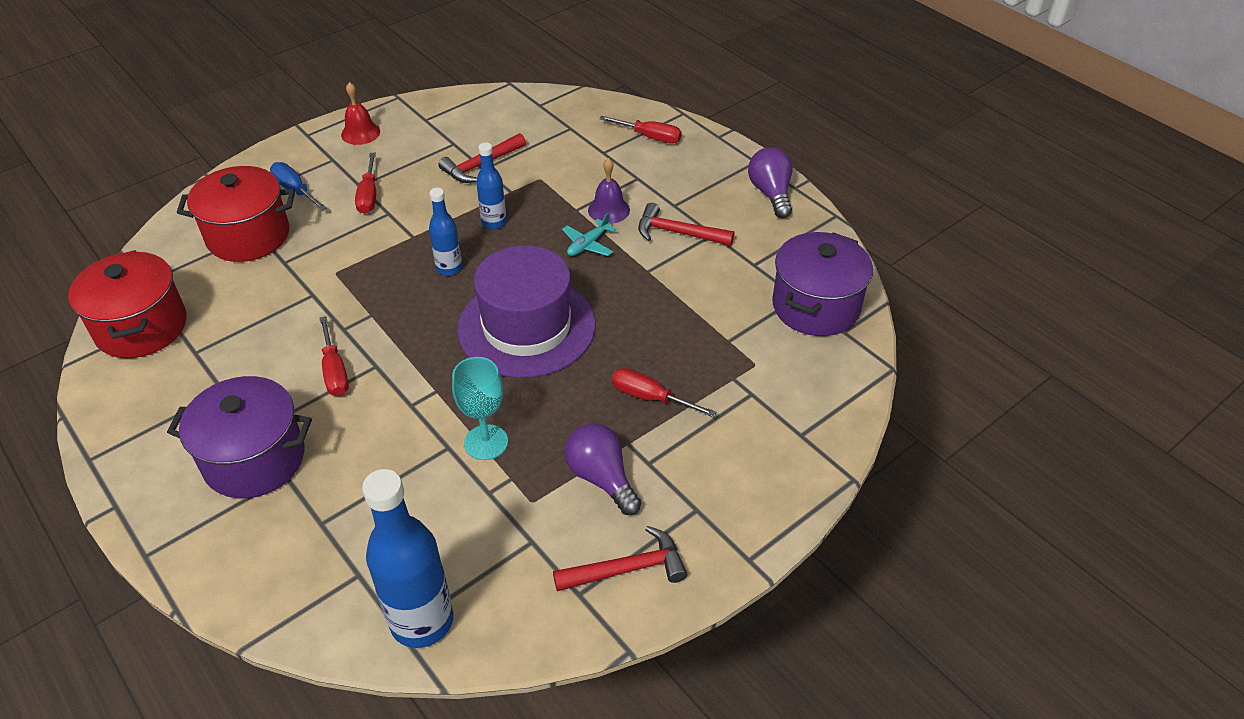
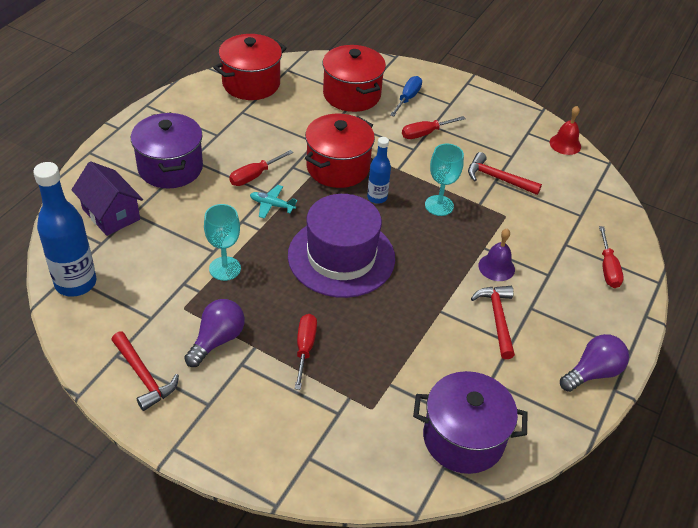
camera: 65 degrees right, 0 degrees up
(305, 551) = (111, 214): none -> purple house
(360, 133) = (488, 106): red bell -> red bell (565, 144)
(374, 287) = (338, 167): none -> red pot
(494, 222) = (439, 205): blue bottle -> turquoise goblet
(588, 244) = (448, 266): turquoise plane -> turquoise plane (272, 205)

